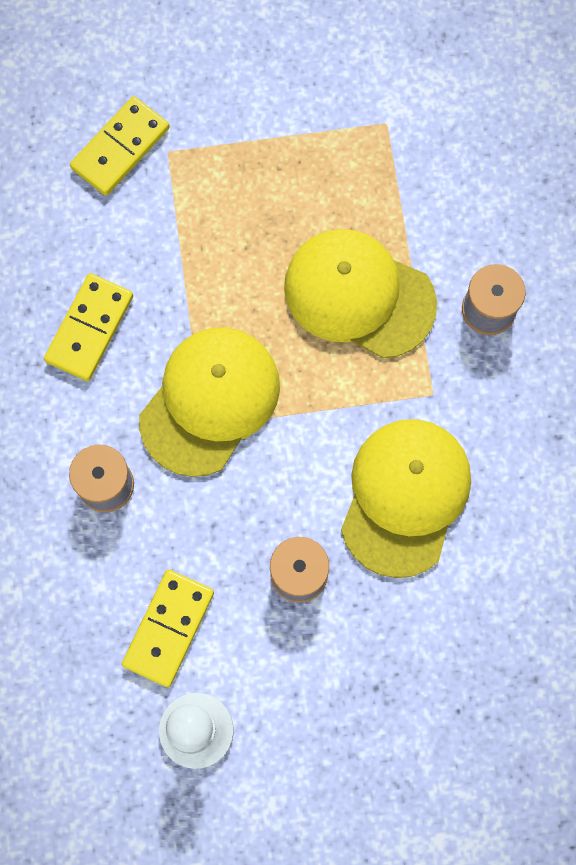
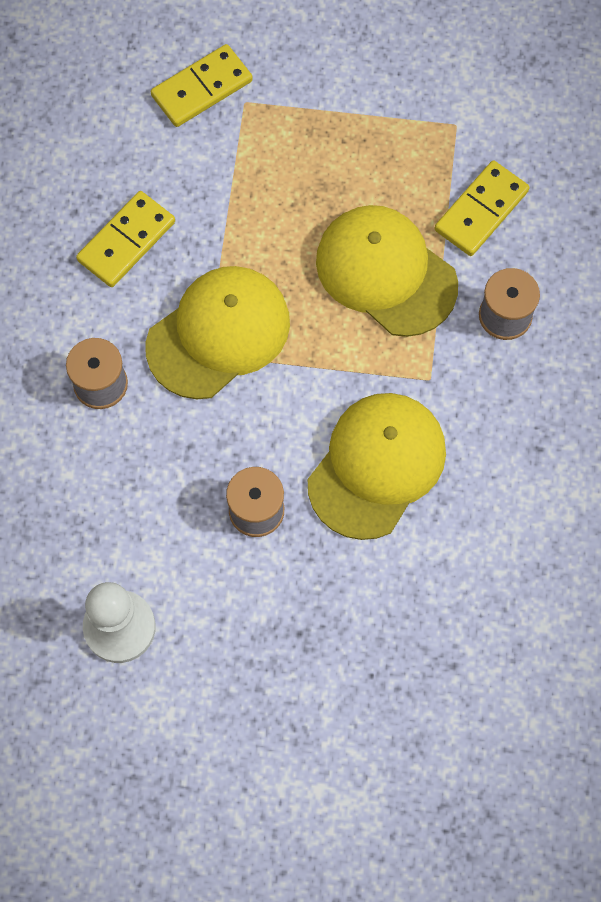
camera: 15 degrees right, 5 degrees down
(169, 628) = (121, 528): yellow domino -> yellow domino (481, 211)

